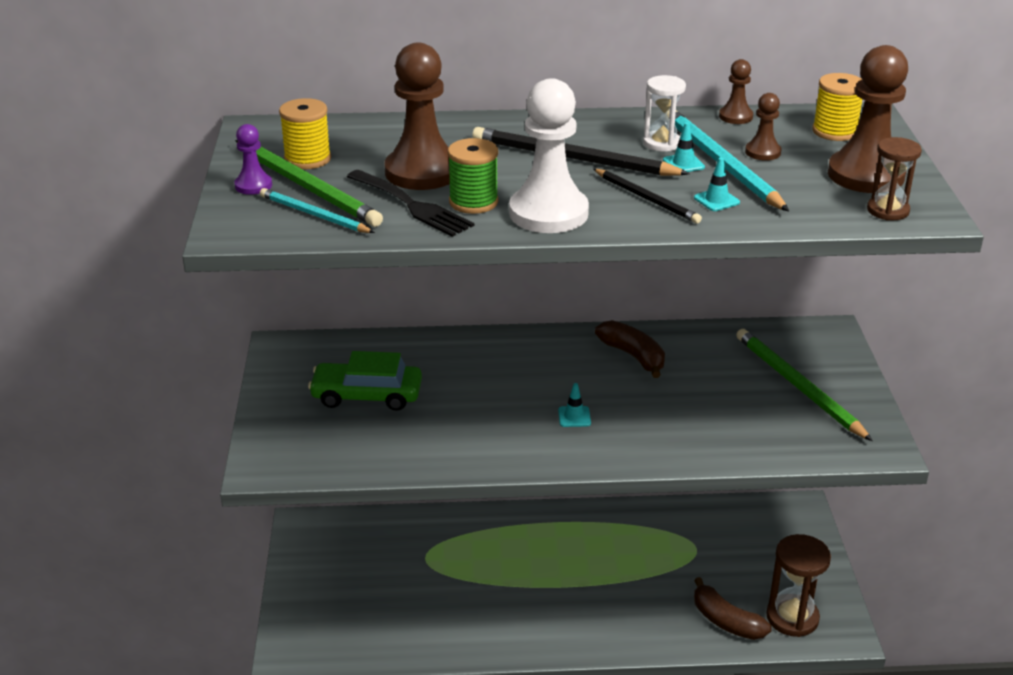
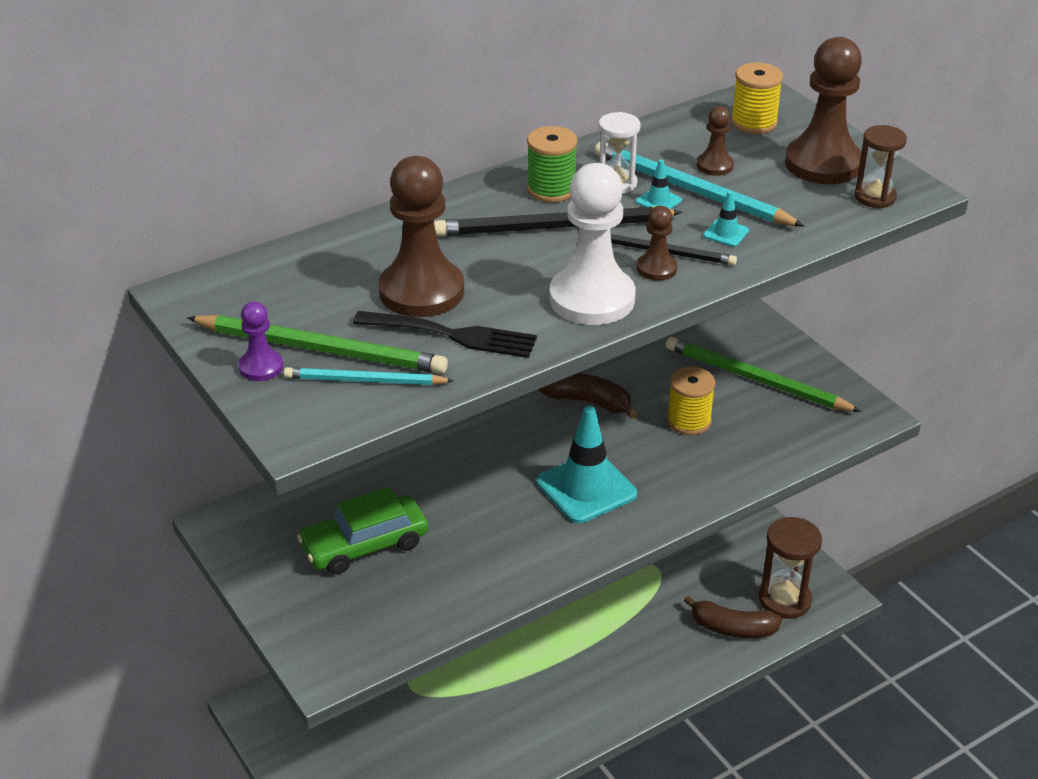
camera: 30 degrees left, 5 degrees up
(307, 159) = (285, 315): yellow spool -> yellow spool (689, 421)
(473, 202) = (508, 310): green spool -> green spool (551, 189)
(574, 417) = (586, 488): turquoise traffic cone -> turquoise traffic cone, size x2.35
(735, 116) = (653, 131): brown pawn -> brown pawn (656, 268)

